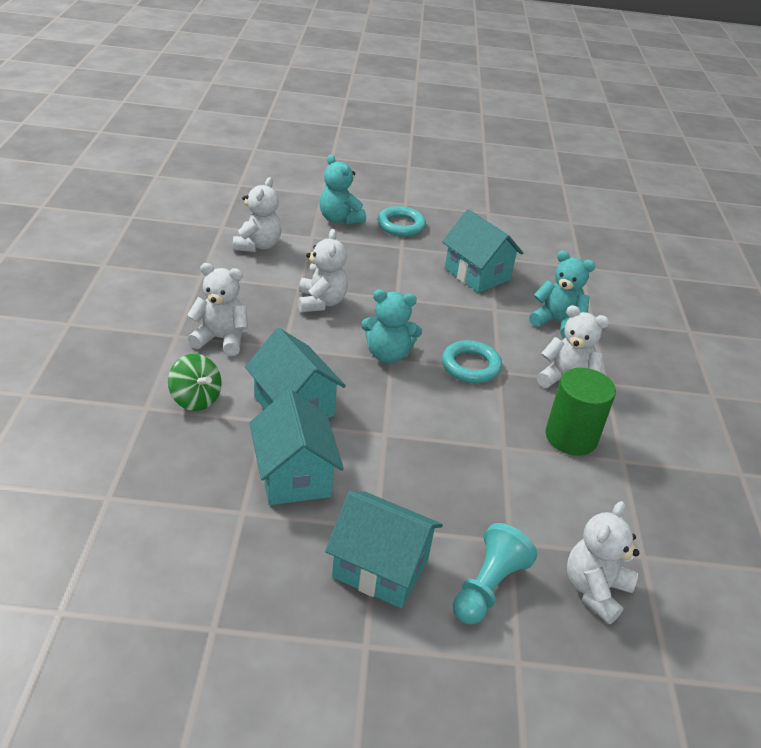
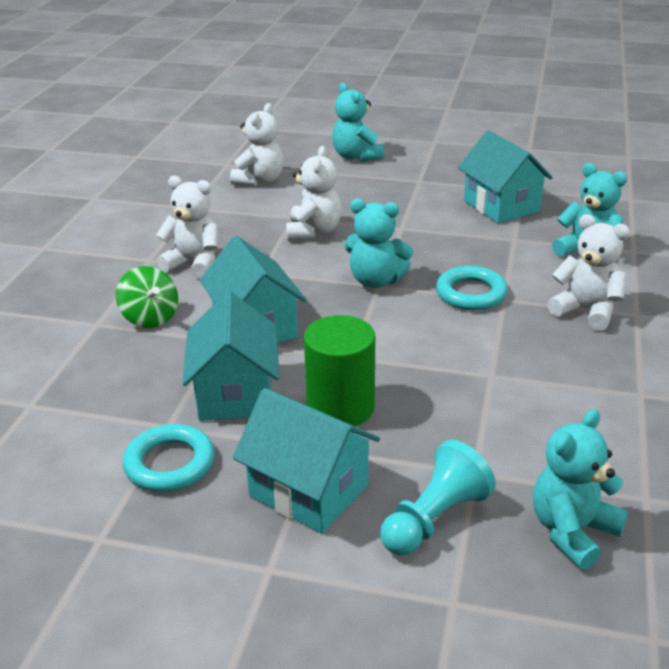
camera: 15 degrees right, 5 degrees down
(401, 225) = (424, 161): turquoise ring -> turquoise ring (169, 464)
(571, 437) = (578, 368): green cylinder -> green cylinder (340, 407)
(595, 590) = (572, 531): white teddy bear -> turquoise teddy bear

